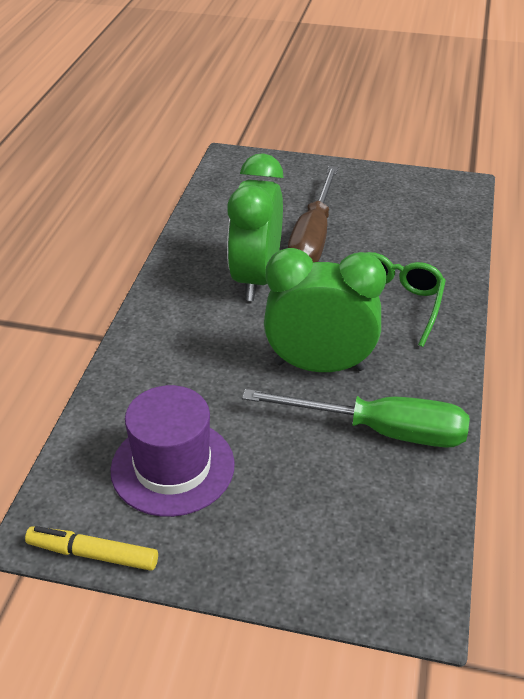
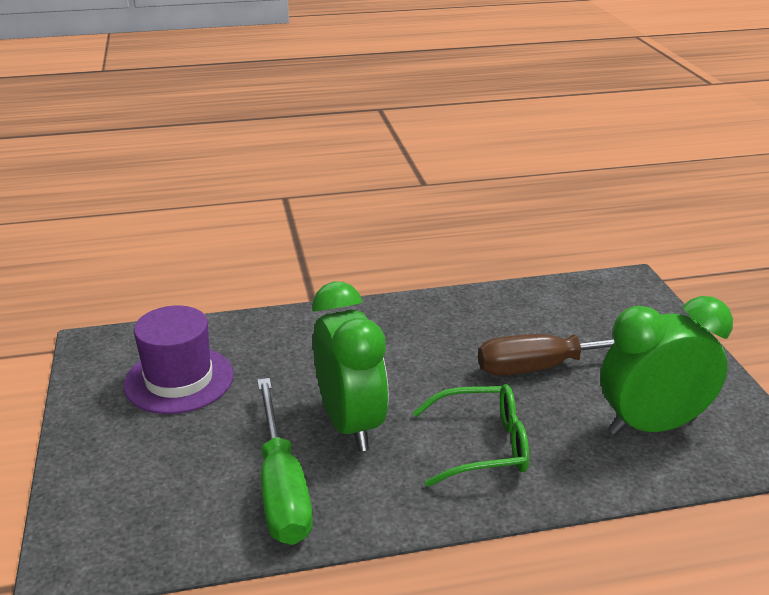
camera: 65 degrees right, 10 degrees down
(93, 554) = (77, 372): yellow marker -> none
(256, 279) = (450, 351): green clock -> green clock (652, 425)

